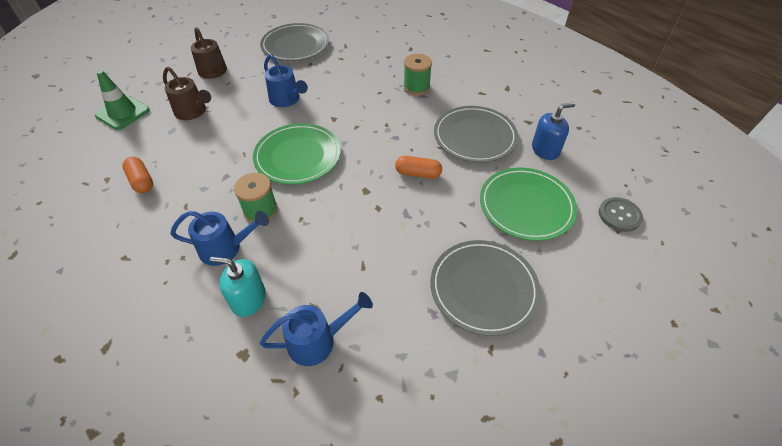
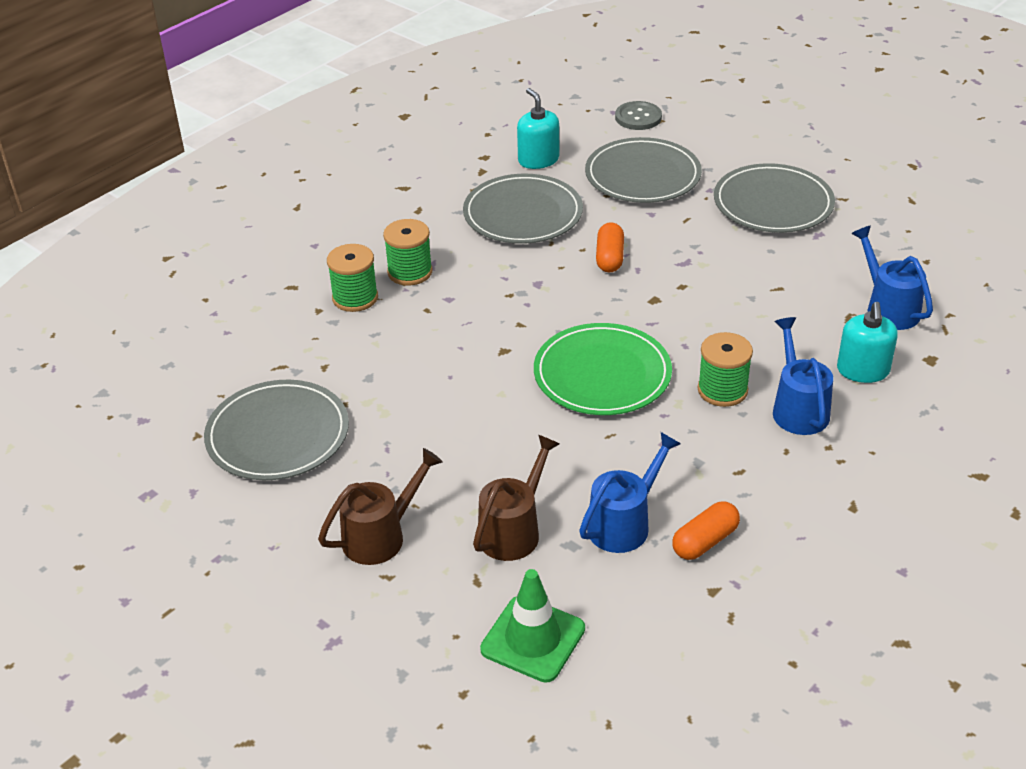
camera: 95 degrees left, 10 degrees down
(287, 100) = (462, 412): blue watering can -> blue watering can (624, 523)
(396, 68) = (355, 298): none -> green spool
(526, 206) = (642, 175): green plate -> grey plate
(545, 150) = (538, 160): blue soap dispenser -> turquoise soap dispenser

